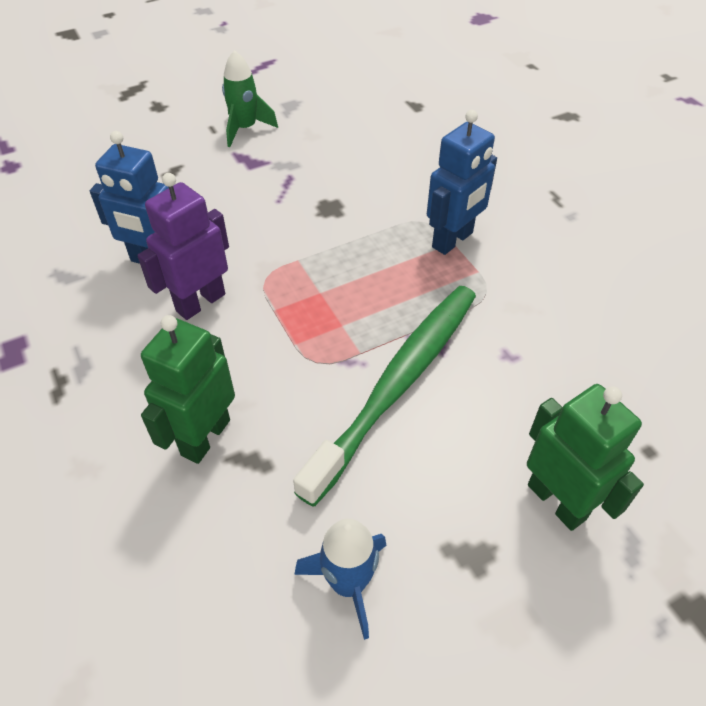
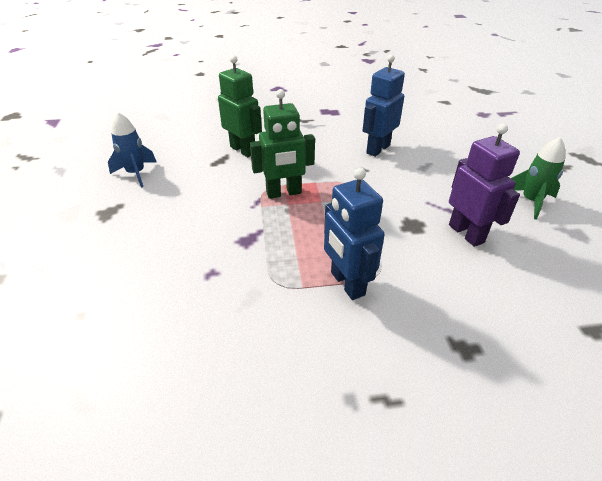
camera: 110 degrees right, 10 degrees down
(200, 302) = (336, 159): purple robot -> purple robot (466, 233)
(398, 383) = (227, 215): green toothbrush -> none
(557, 501) = (99, 253): green robot -> green robot (284, 193)

